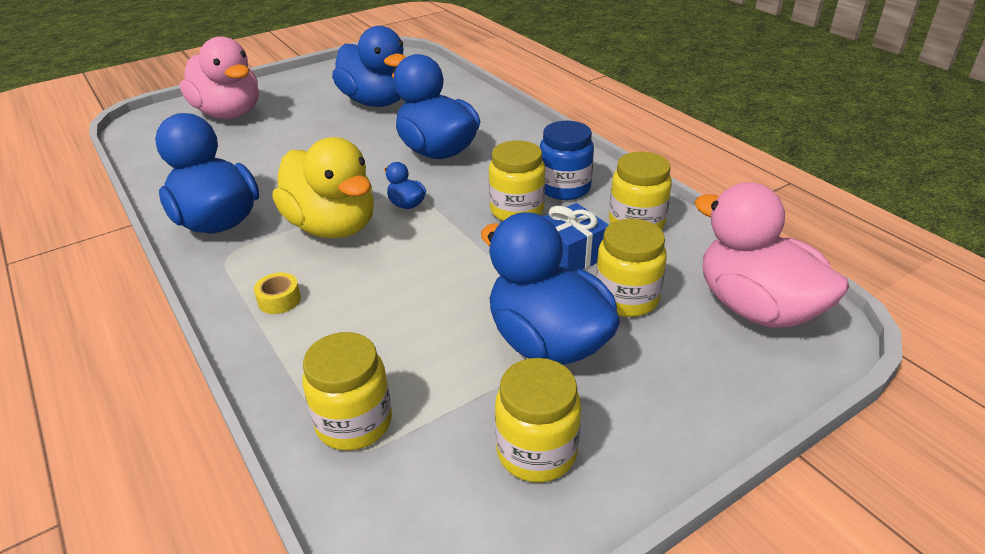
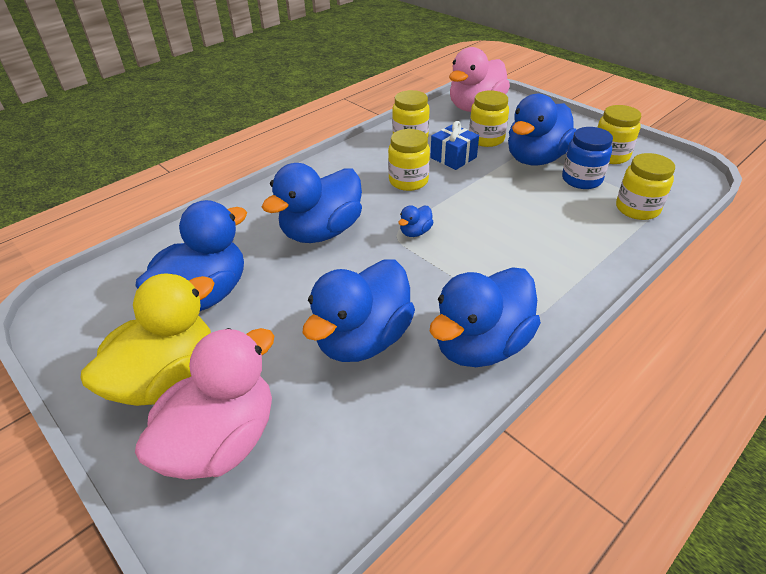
camera: 100 degrees left, 5 degrees up
(273, 165) = (363, 339): none -> blue duck
(279, 300) = (562, 267): yellow tape -> none
(333, 226) = (461, 264): yellow duck -> yellow duck (167, 378)
(564, 188) = (373, 165): blue jar -> blue jar (581, 179)

